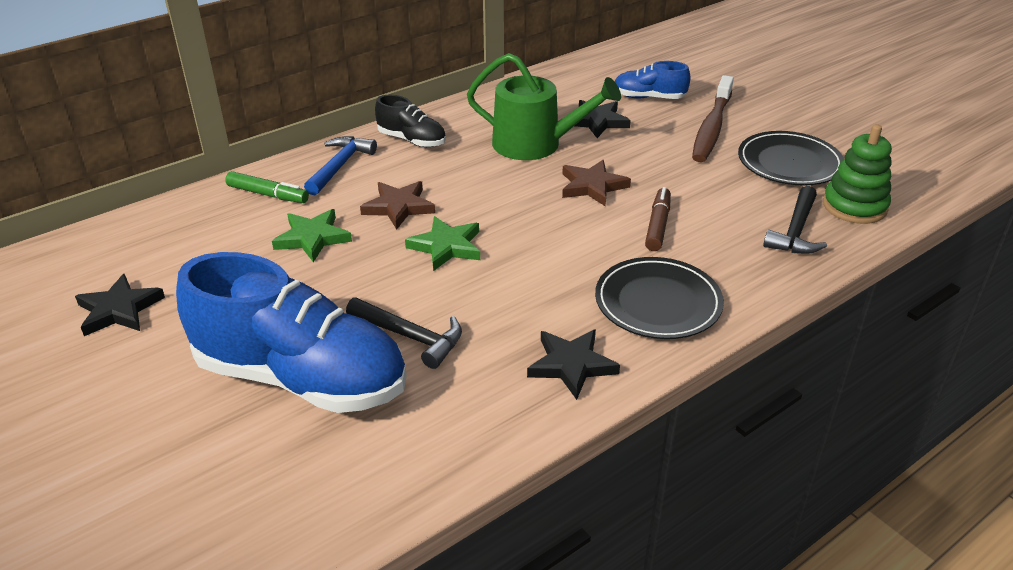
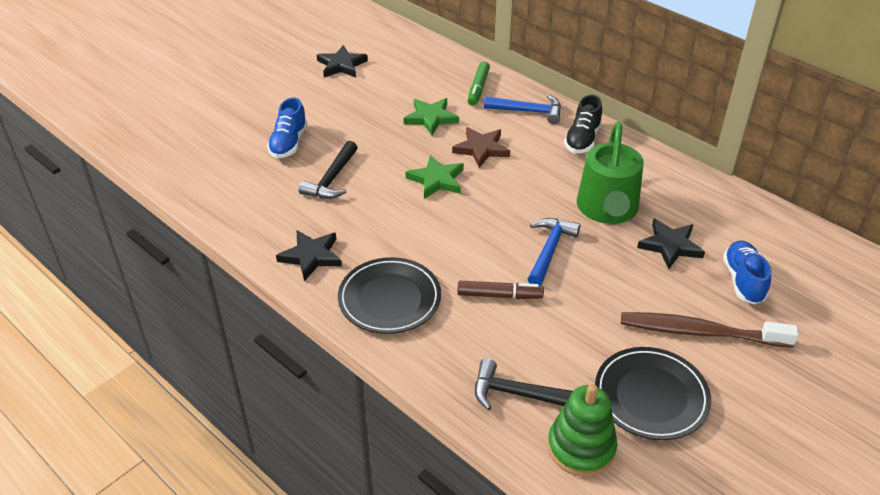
camera: 80 degrees right, 5 degrees up
(301, 378) = (289, 143): blue shoe -> blue shoe, size x0.48
(592, 186) = (549, 250): brown star -> blue hammer

